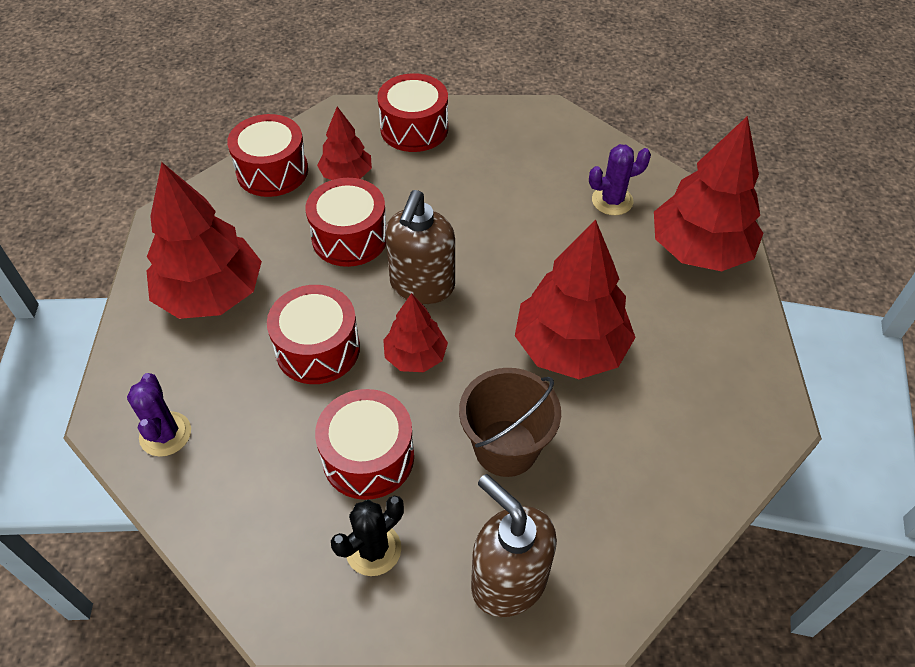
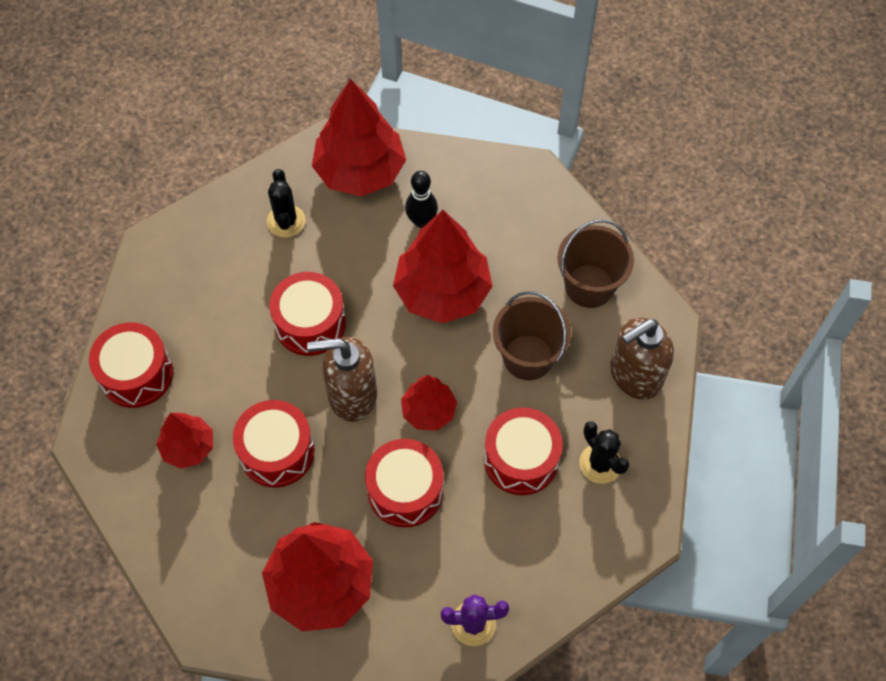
camera: 80 degrees left, 10 degrees up
(272, 171) = (162, 520): red drum -> red drum (310, 323)
(422, 286) = (351, 395): brown soap dispenser -> brown soap dispenser turned 150 degrees clockwise
(612, 201) = (286, 221): purple cactus -> black cactus
(628, 507) = (589, 286): none -> brown bucket
(656, 315) = (421, 221): none -> black bowling pin

